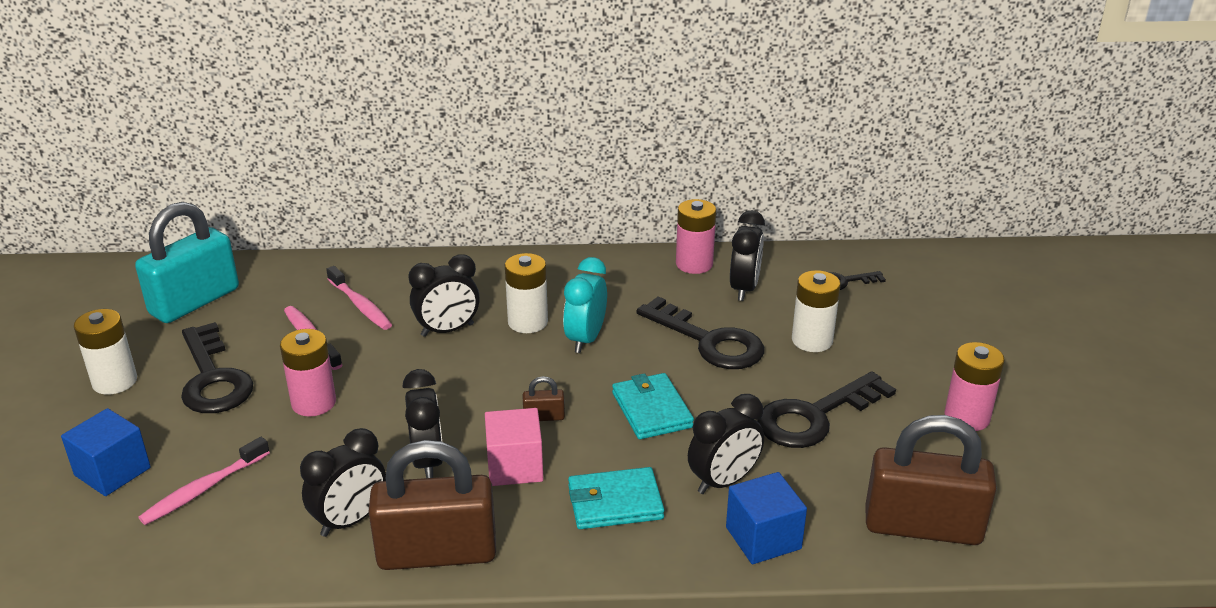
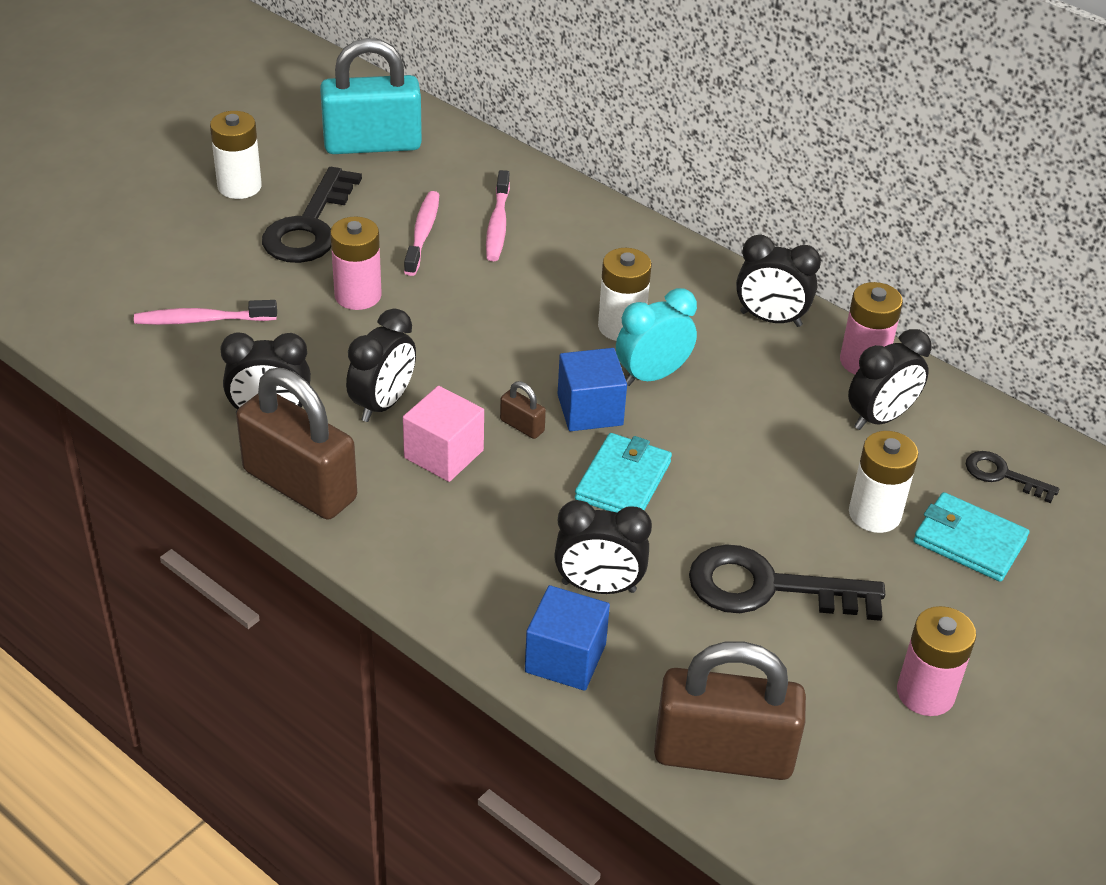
camera: 40 degrees right, 10 degrees up
(112, 471) = (160, 265): blue cube -> blue cube (590, 410)
(447, 330) = (541, 292): black clock -> black clock (770, 319)
(615, 502) = (483, 540): turquoise wallet -> turquoise wallet (969, 541)
(709, 341) = (767, 450): black key -> none
(922, 526) = (723, 754): brown padlock -> brown padlock turned 45 degrees counterclockwise

